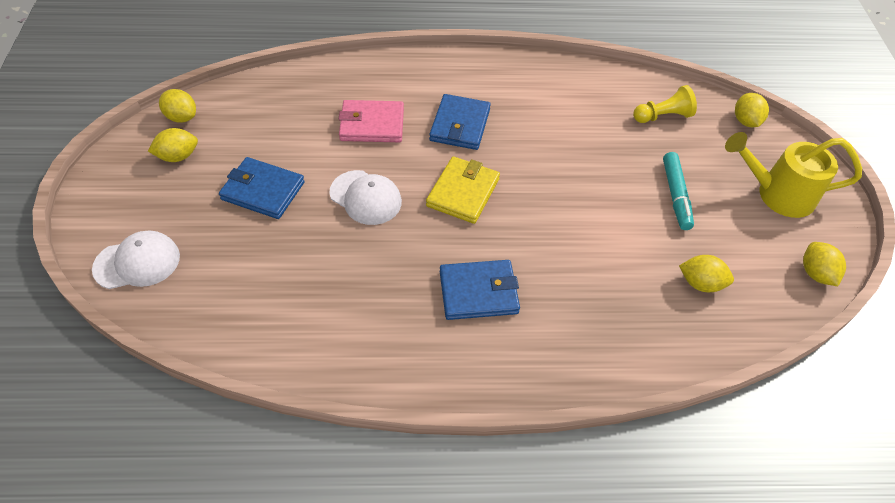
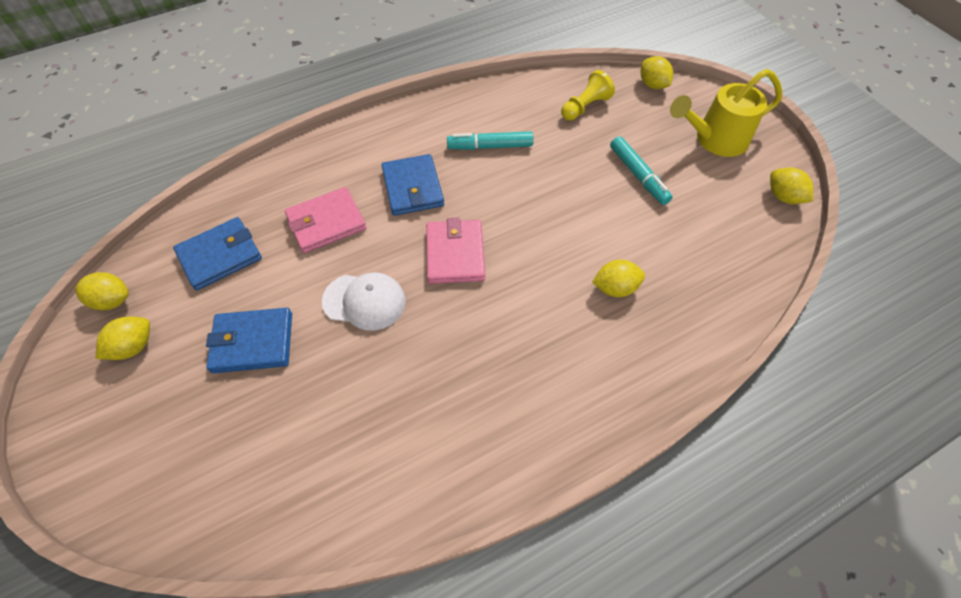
camera: 25 degrees left, 5 degrees up
(137, 262) = (155, 490): white cap -> none
(463, 192) = (455, 254): yellow wallet -> pink wallet
(478, 292) = (527, 347): blue wallet -> blue wallet (220, 256)
(550, 117) = (490, 146): none -> turquoise marker
(700, 283) = (705, 247): yellow lemon -> yellow lemon (615, 288)

